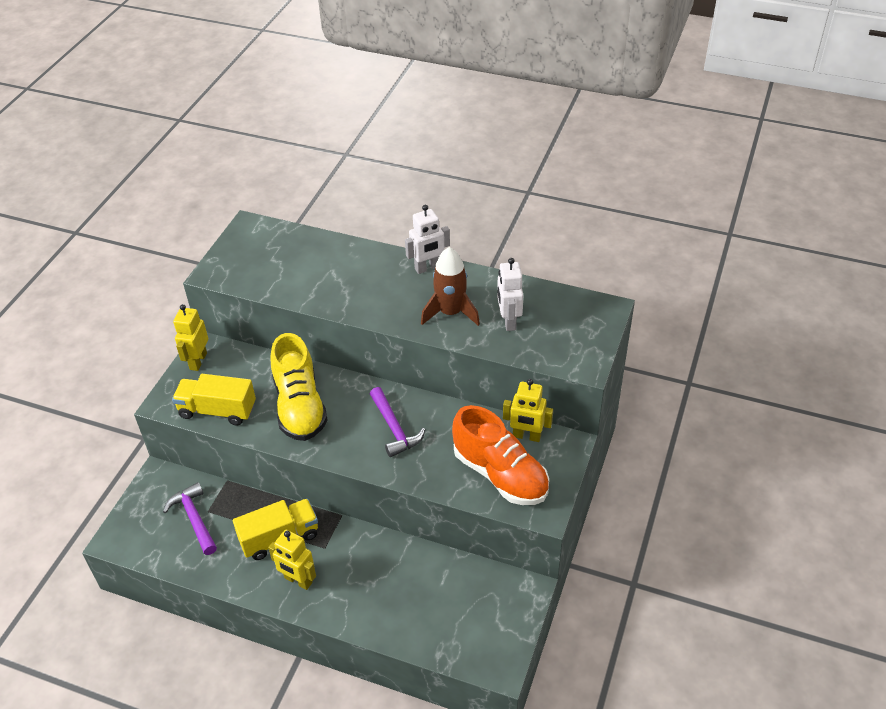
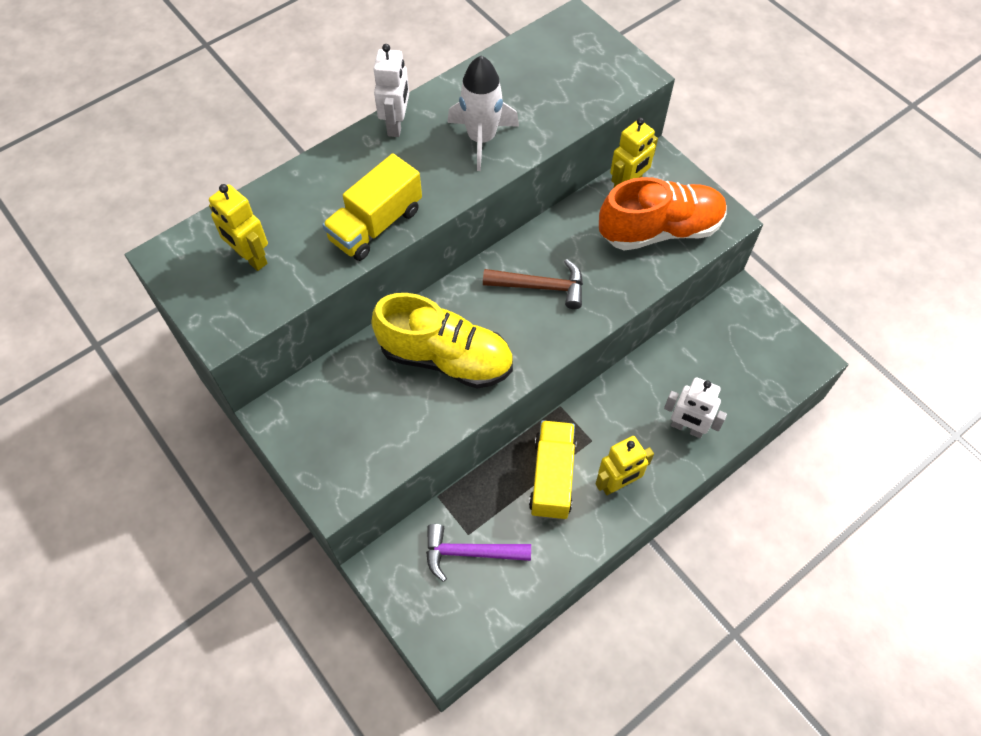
camera: 60 degrees left, 15 degrees up
(198, 361) = (292, 432): yellow robot -> yellow robot (250, 257)
(217, 410) = (390, 443): yellow truck -> yellow truck (376, 225)
(394, 428) = (541, 287): purple hammer -> brown hammer
(450, 313) = (481, 139): brown rocket -> white rocket
(508, 321) = (532, 100): white robot -> white robot (687, 428)

